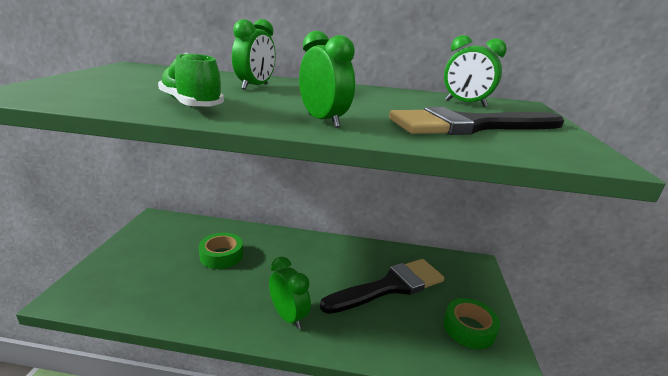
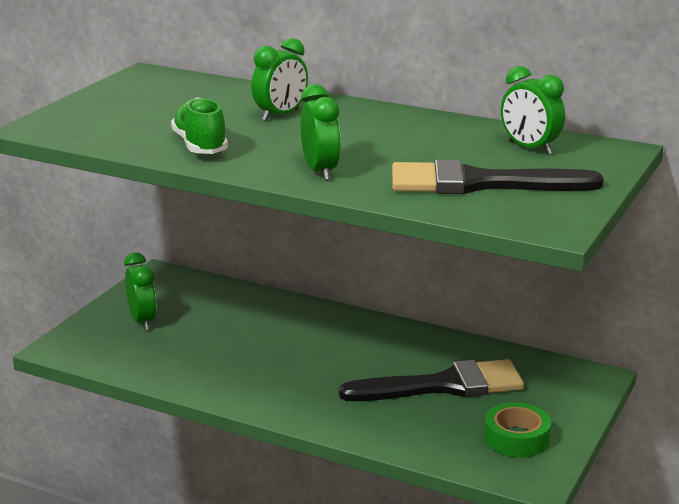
camera: 20 degrees right, 0 degrees up
(221, 255) = (237, 327): green tape -> none
(288, 316) = (297, 397): green clock -> green clock (142, 321)

